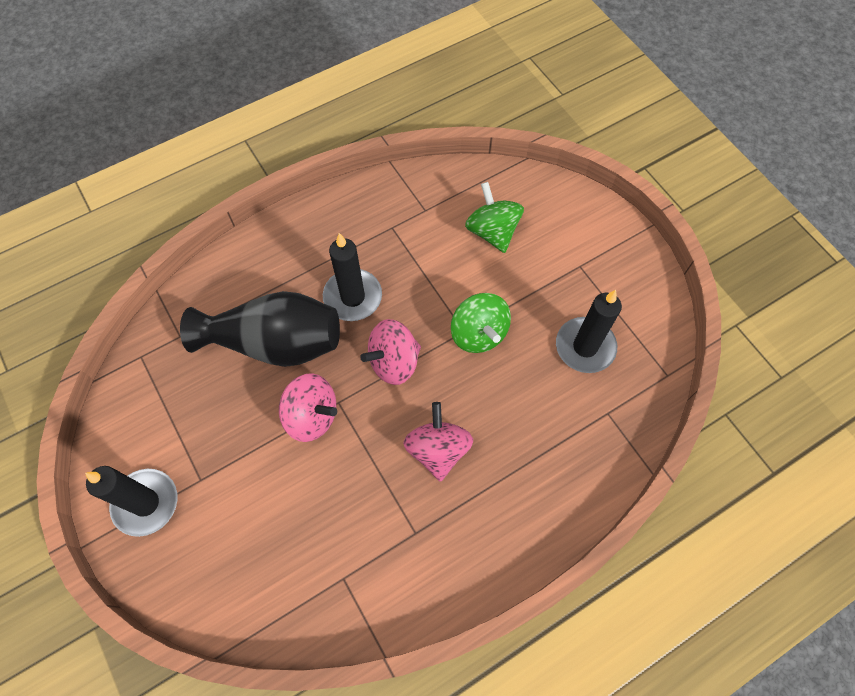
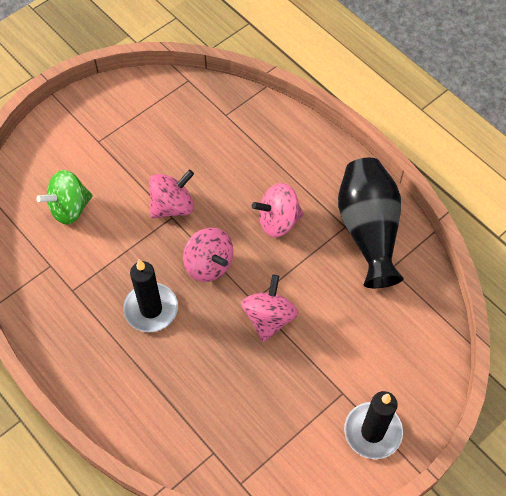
camera: 100 degrees left, 5 degrees down
(275, 342) = (206, 364): black vase -> black vase (368, 230)
(478, 333) = (172, 206): green spinning top -> pink spinning top
(585, 347) = (173, 132): black candle -> none

